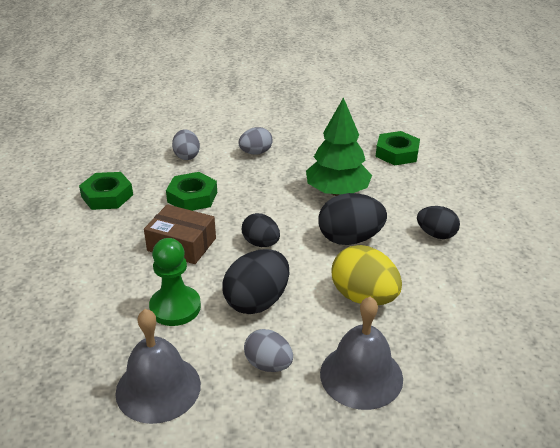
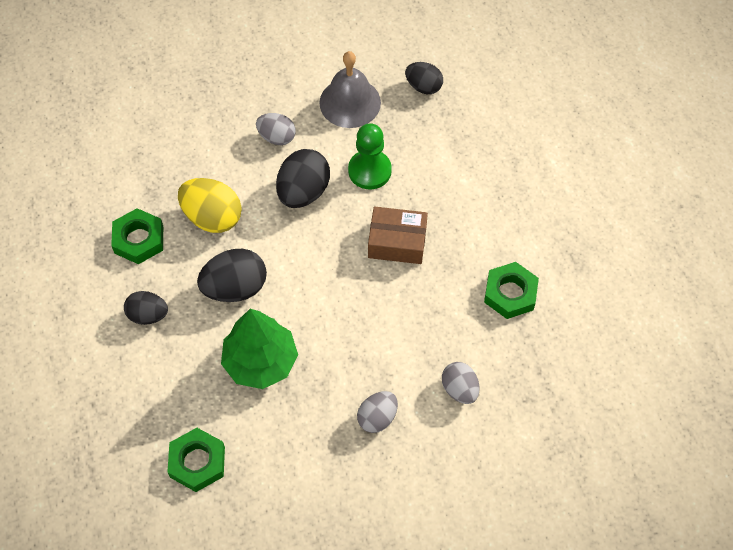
camera: 165 degrees right, 25 degrees up
(192, 197) = (418, 314): green nut -> green nut (139, 239)
(261, 243) = (321, 261): black egg -> black egg (423, 87)
(361, 375) = (206, 144): grey bell -> none

